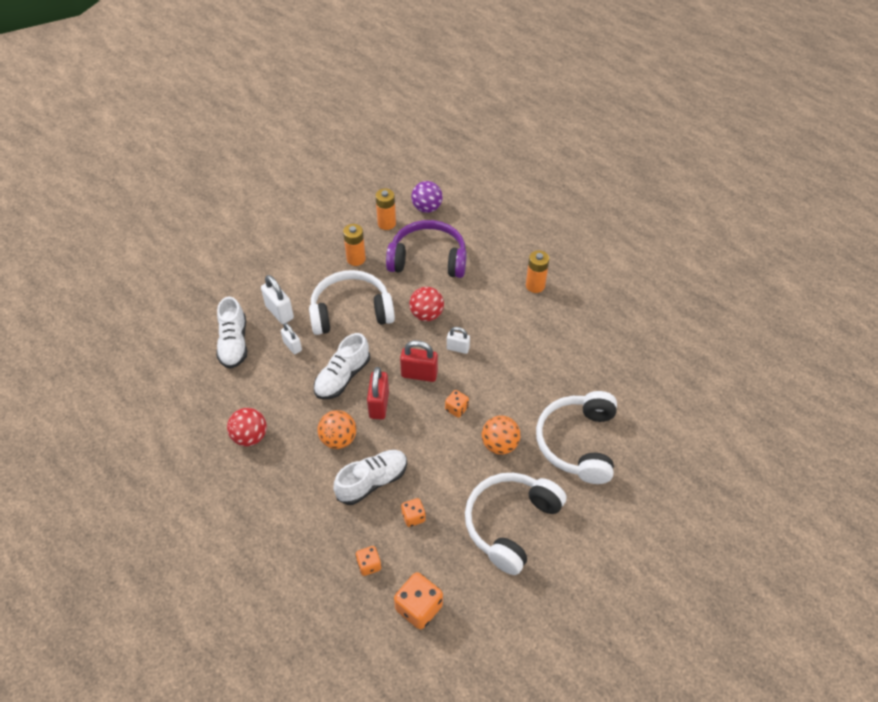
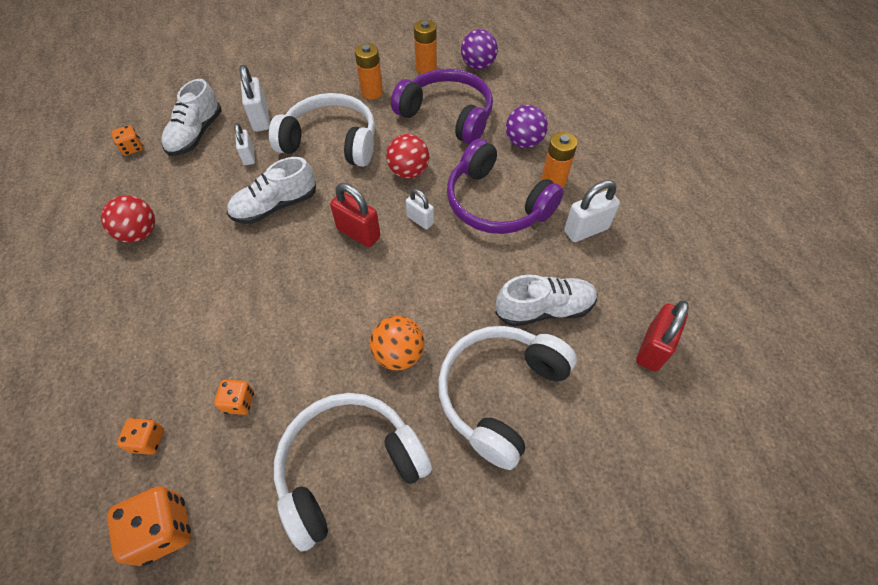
camera: 25 degrees right, 5 degrees up
(338, 439) = (224, 272): orange ball -> none
(372, 481) = (224, 337): white shoe -> white shoe (544, 309)
(379, 405) = (292, 250): red padlock -> red padlock (652, 348)
(456, 409) = (375, 289): orange dice -> orange dice (132, 148)
(498, 262) = (523, 142): none -> purple ball
(504, 316) = (496, 203): none -> purple headphones
(575, 314) = (586, 230): none -> white padlock

